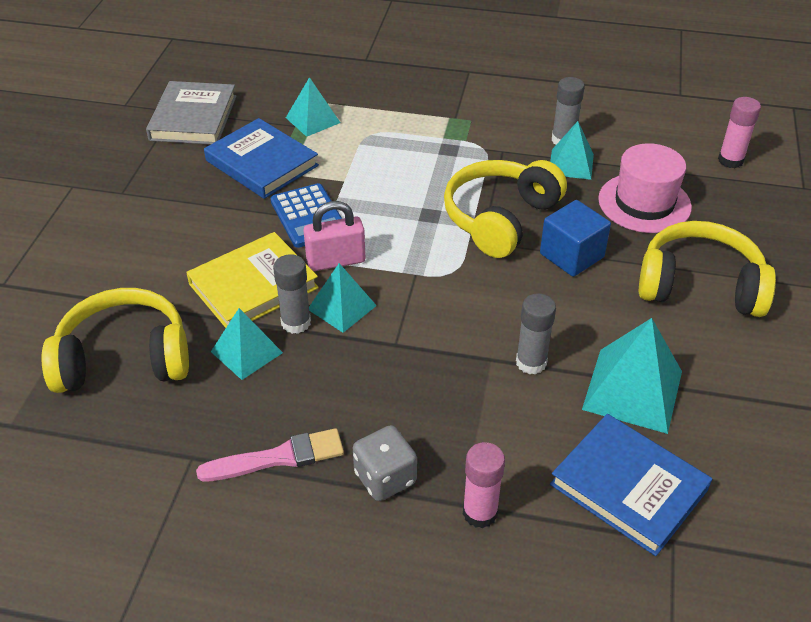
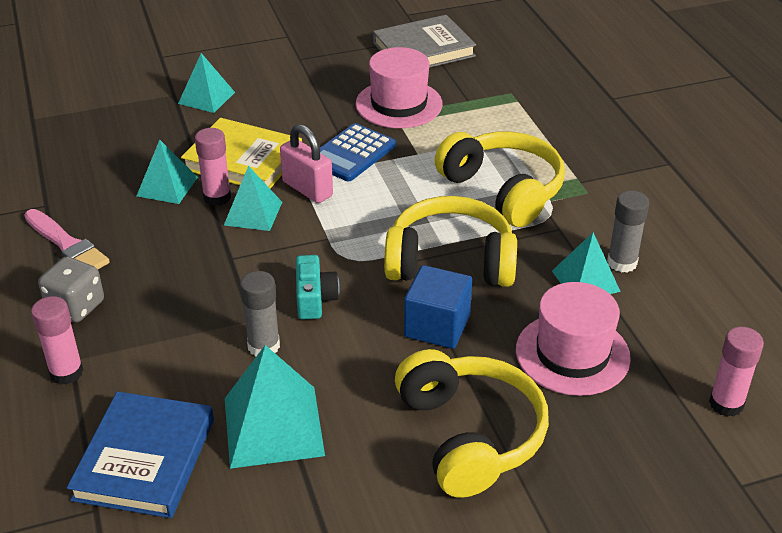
camera: 60 degrees right, 5 degrees down
(124, 358) = (122, 136): yellow headphones -> yellow headphones (503, 190)
(262, 163) = (399, 104): blue book -> pink hat
(296, 323) = (217, 197): grey glue stick -> pink glue stick
(313, 120) = (485, 105): turquoise pyramid -> turquoise pyramid (206, 98)
(491, 310) = (314, 299): none -> turquoise camera

